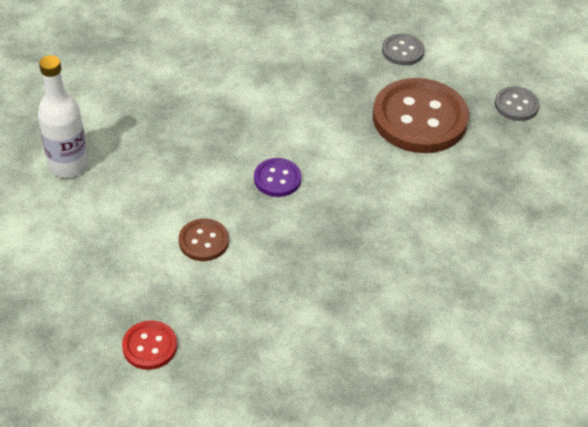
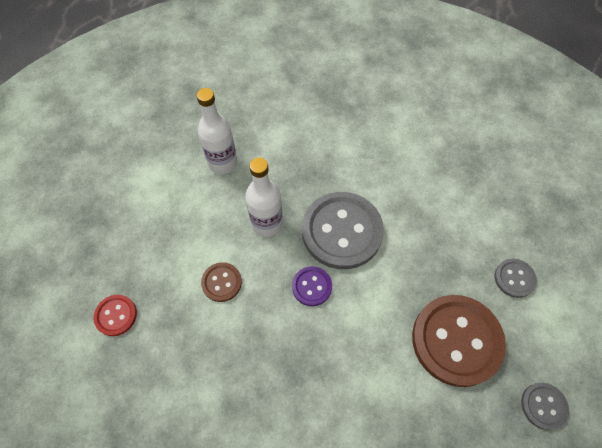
camera: 55 degrees right, 15 degrees up
(177, 172) = (267, 223): none -> white bottle
(245, 125) = (342, 231): none -> grey button

